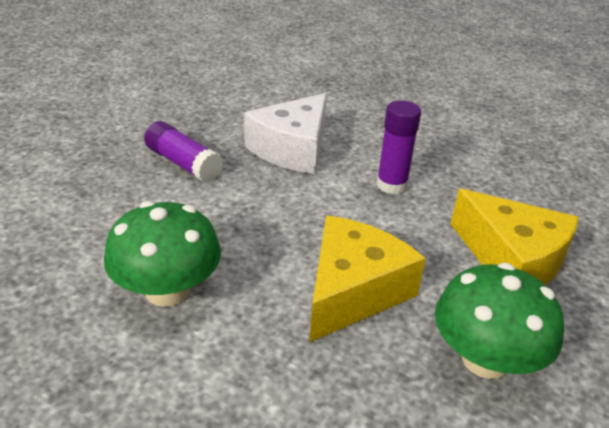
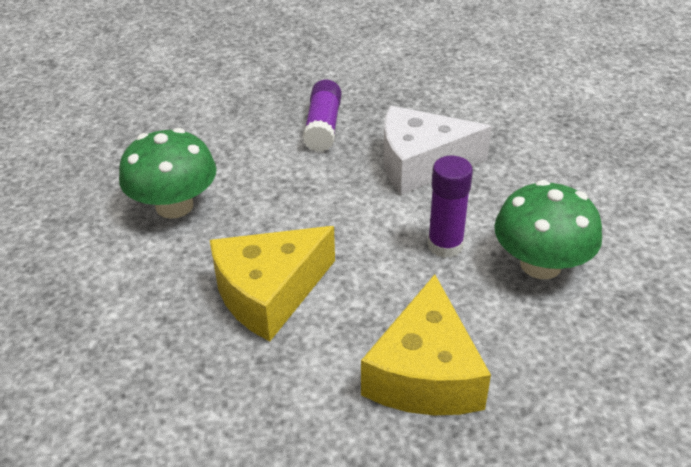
camera: 55 degrees right, 5 degrees up
(353, 291) = (269, 293): yellow cheese -> yellow cheese turned 150 degrees clockwise
(485, 359) = (264, 408): green mushroom -> green mushroom (540, 264)

